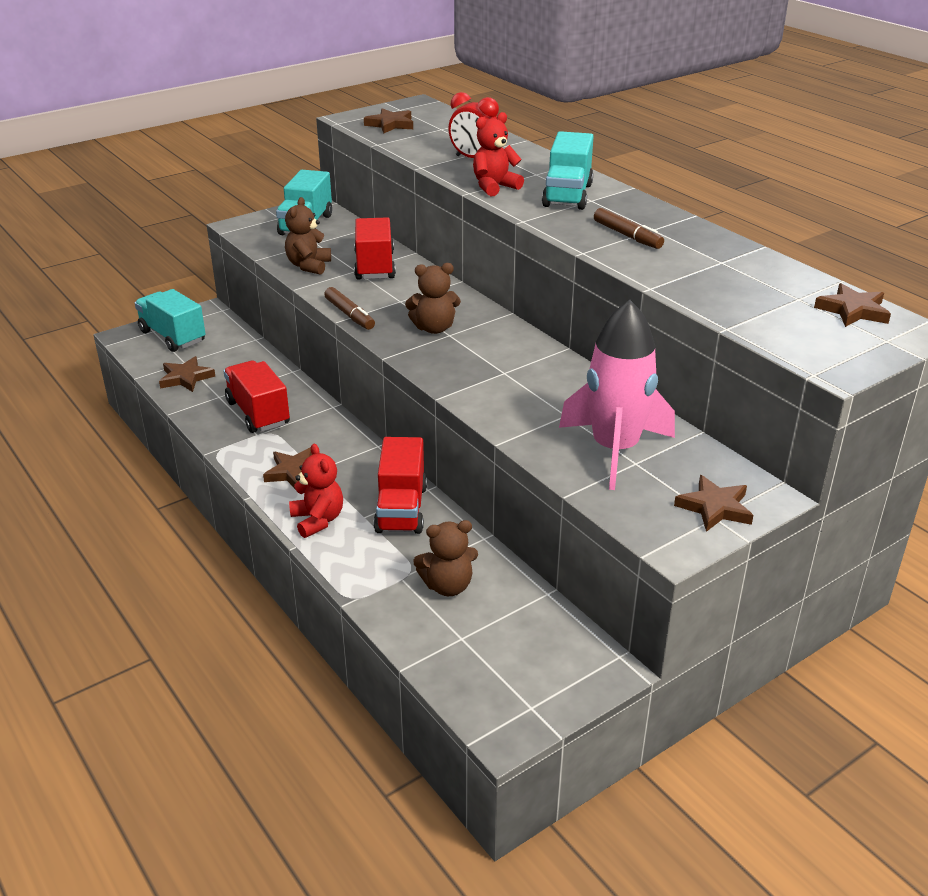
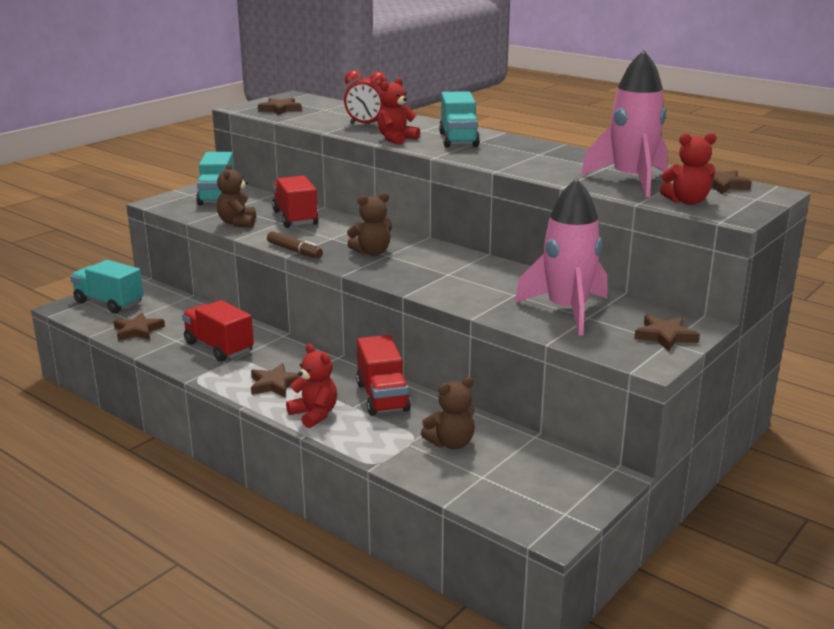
camera: 15 degrees left, 10 degrees down
(627, 236) = (523, 159): brown marker -> none
(740, 289) = (631, 181): none -> pink rocket
(790, 334) = (687, 202): none -> red teddy bear

